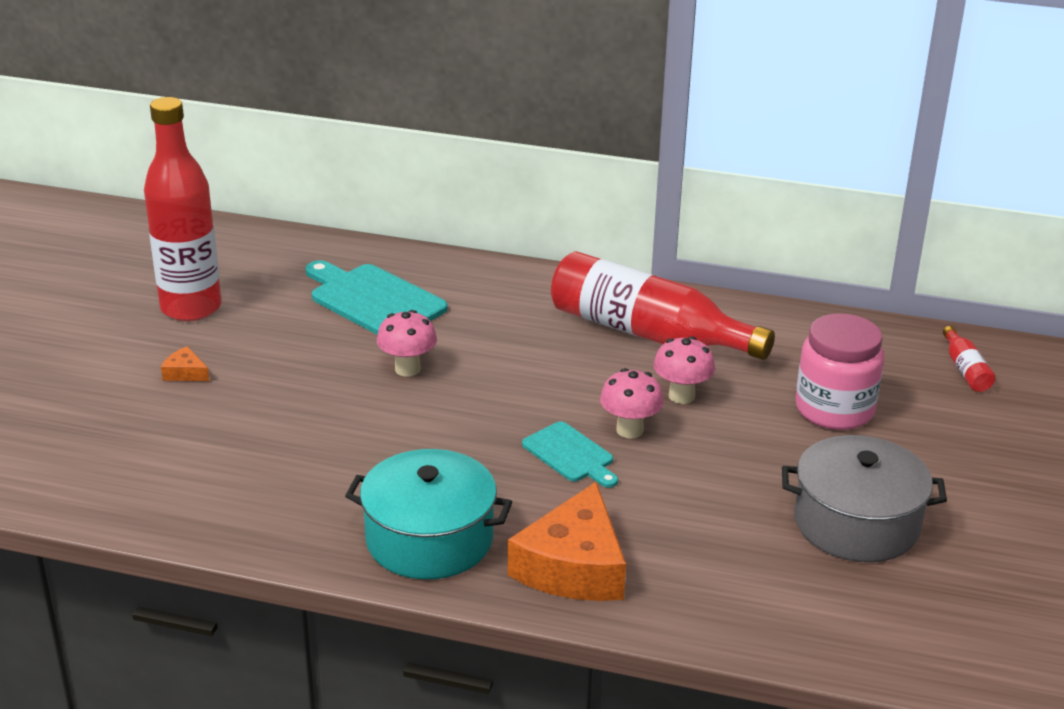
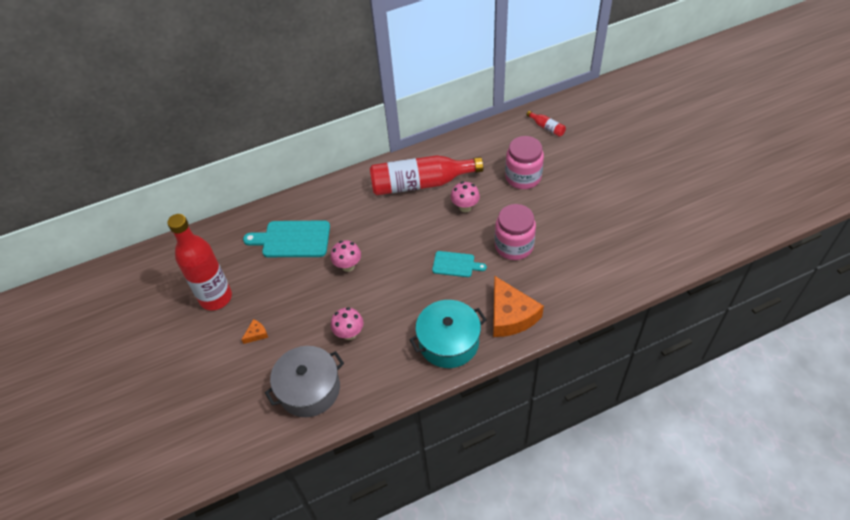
camera: 35 degrees left, 20 degrees up
(185, 373) = (256, 334): orange cheese -> orange cheese turned 150 degrees clockwise
(629, 430) = (464, 237): pink mushroom -> pink mushroom (349, 334)
(699, 485) = (514, 246): none -> pink jar
(856, 523) = (580, 226): grey pot -> grey pot (309, 389)

